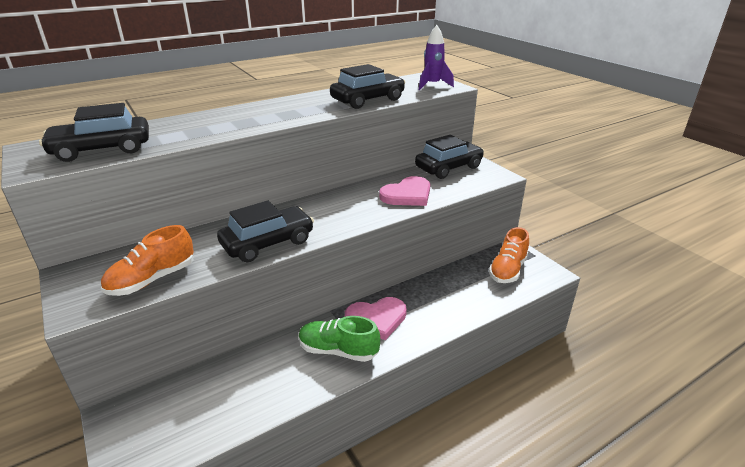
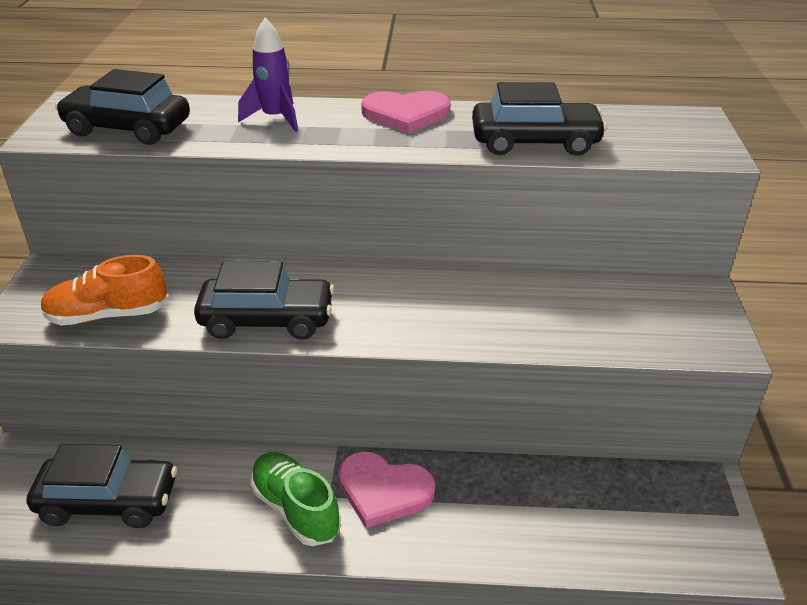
camera: 35 degrees right, 5 degrees up
(407, 195) = (527, 320): pink heart -> pink heart (406, 114)
(432, 85) = (682, 141): purple rocket -> purple rocket (275, 119)
(448, 168) = (648, 296): black car -> black car (108, 501)
(507, 270) = (659, 515): orange shoe -> none

